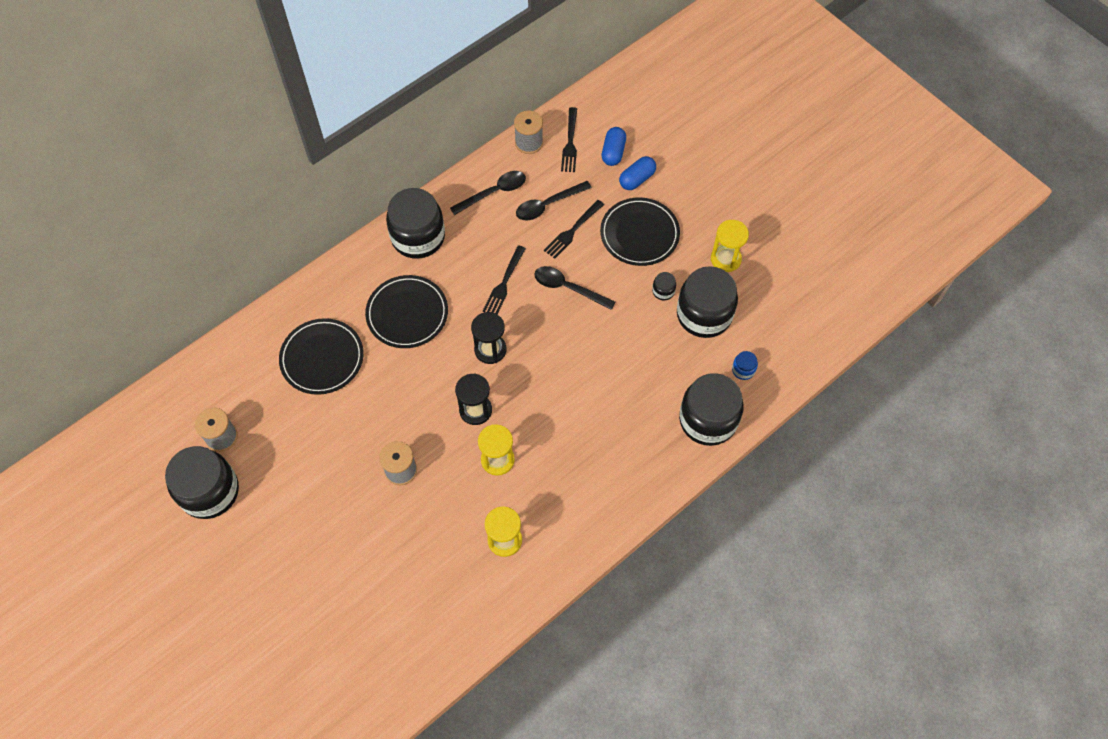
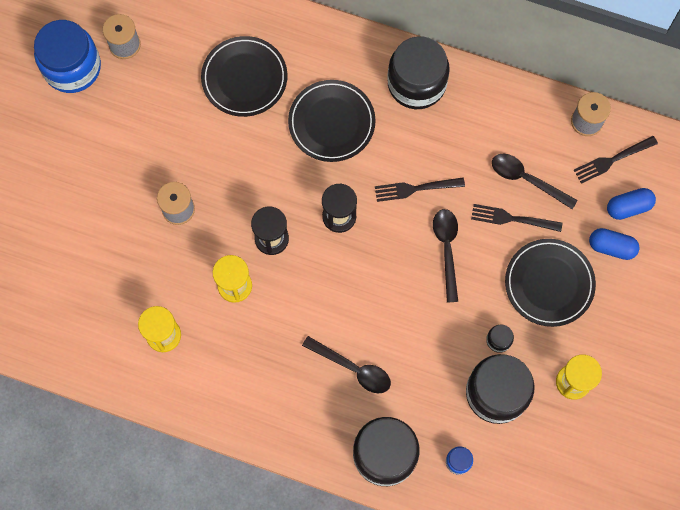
camera: 60 degrees right, 10 degrees up
(209, 491) = (72, 67): black jar -> blue jar
(494, 192) = (508, 122): black spoon -> black spoon (353, 368)

